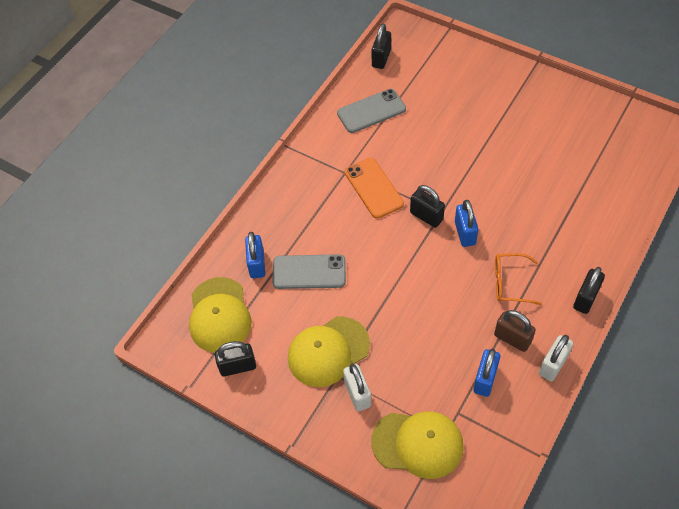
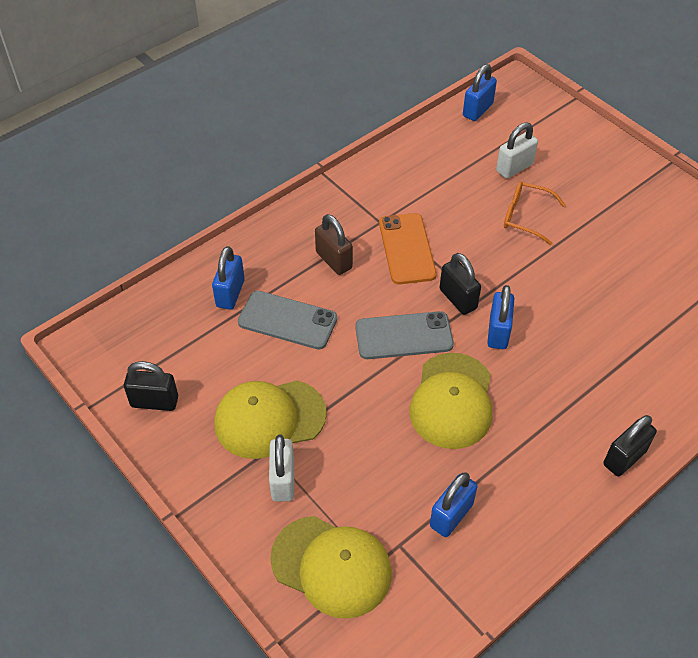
camera: 15 degrees right, 5 degrees down
(219, 315) = (160, 337): yellow cap -> yellow cap (452, 401)
(371, 111) = (441, 163): grey phone -> grey phone (404, 336)
(381, 58) = (477, 110): black padlock -> blue padlock
(509, 283) = (531, 408): orange glasses -> orange glasses (525, 217)
(512, 338) = (507, 476): brown padlock -> brown padlock (334, 260)
(553, 365) = (548, 526): white padlock -> white padlock (514, 168)

